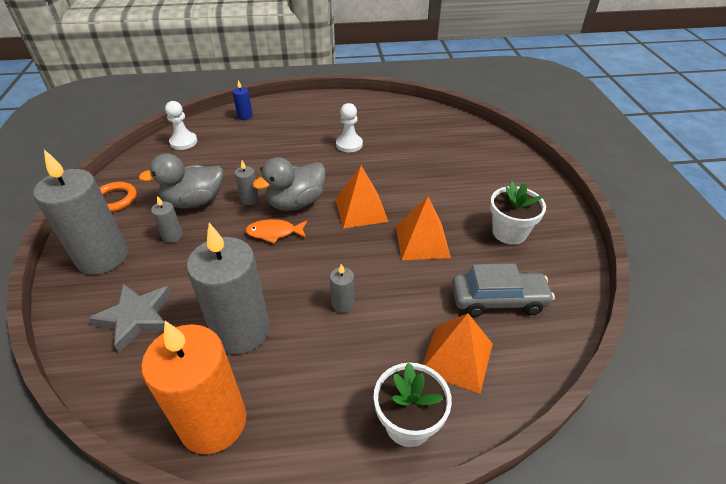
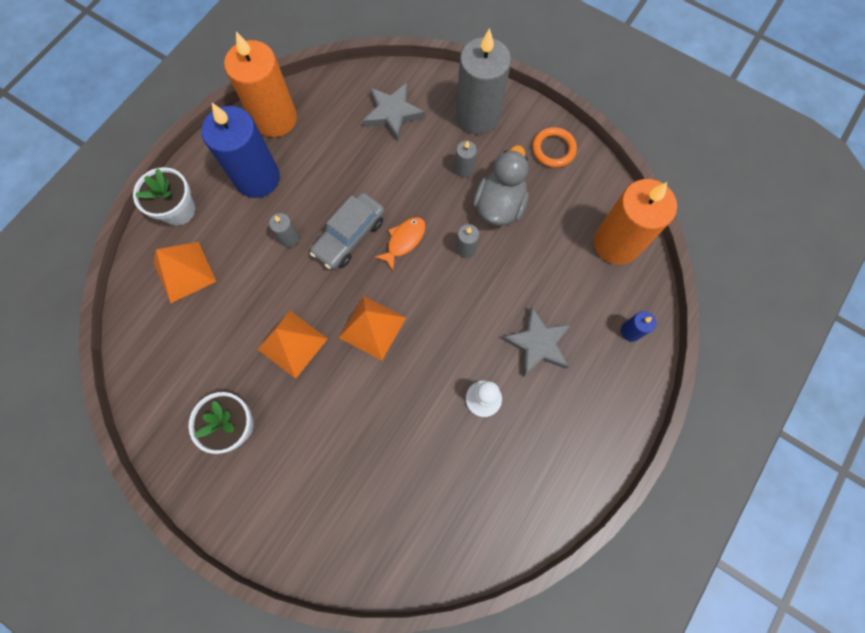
camera: 130 degrees right, 30 degrees up
(183, 142) = (616, 243): white pawn -> orange candle
(241, 331) = (325, 165): grey candle -> none
(290, 141) = (537, 344): none -> grey star
(296, 203) = (428, 282): grey duck -> none
(304, 378) = (257, 178): none -> blue candle
(498, 300) = (192, 343): grey car -> grey car (350, 236)

